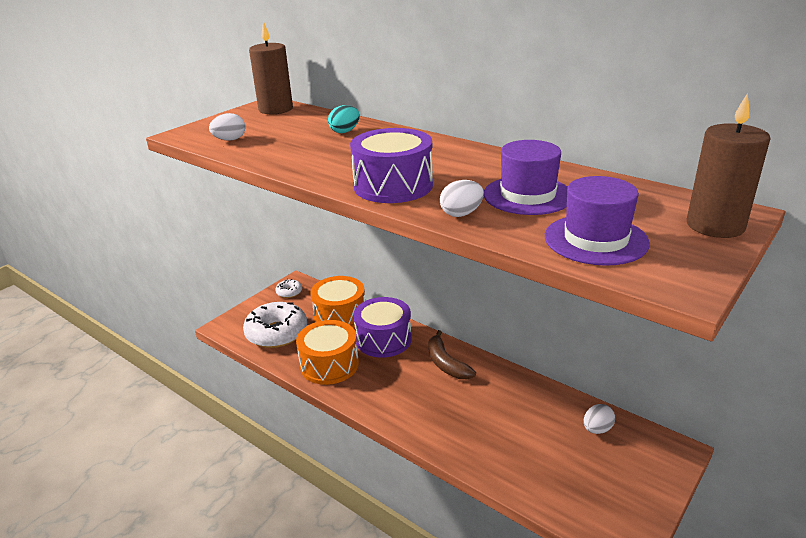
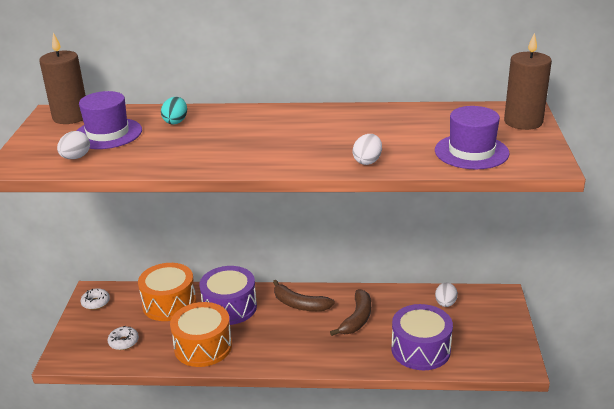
camera: 35 degrees left, 0 degrees up
(276, 333) = (123, 342): white donut -> white donut, size x0.46
(393, 186) = (288, 155): purple drum -> purple drum (420, 349)
(487, 402) = (357, 319): none -> brown banana
(527, 195) = (392, 134): purple hat -> purple hat (108, 134)

